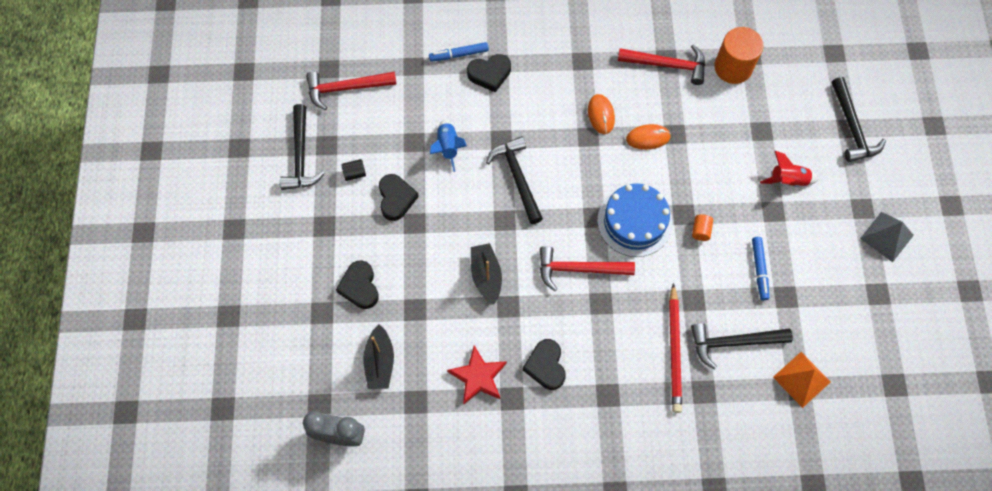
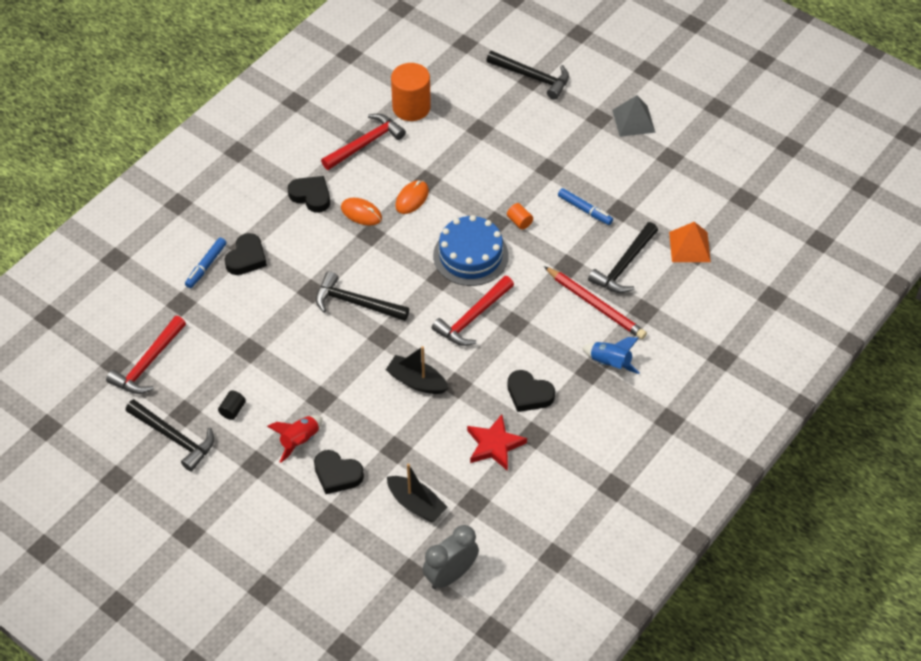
camera: 50 degrees left, 15 degrees down
(396, 198) = (286, 396): black heart -> black heart (311, 196)
(448, 147) = (280, 330): blue rocket -> blue rocket (610, 363)
(787, 180) = (534, 143): red rocket -> red rocket (299, 441)

